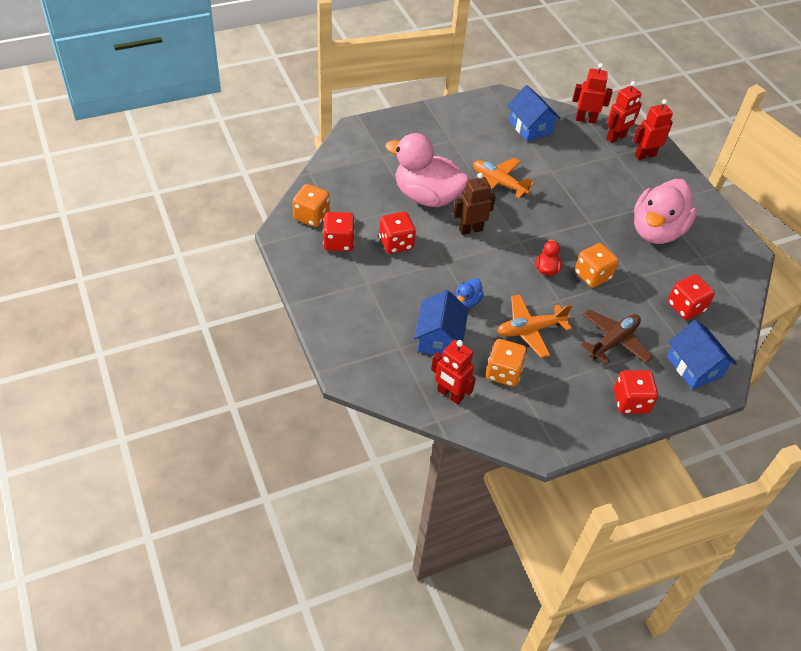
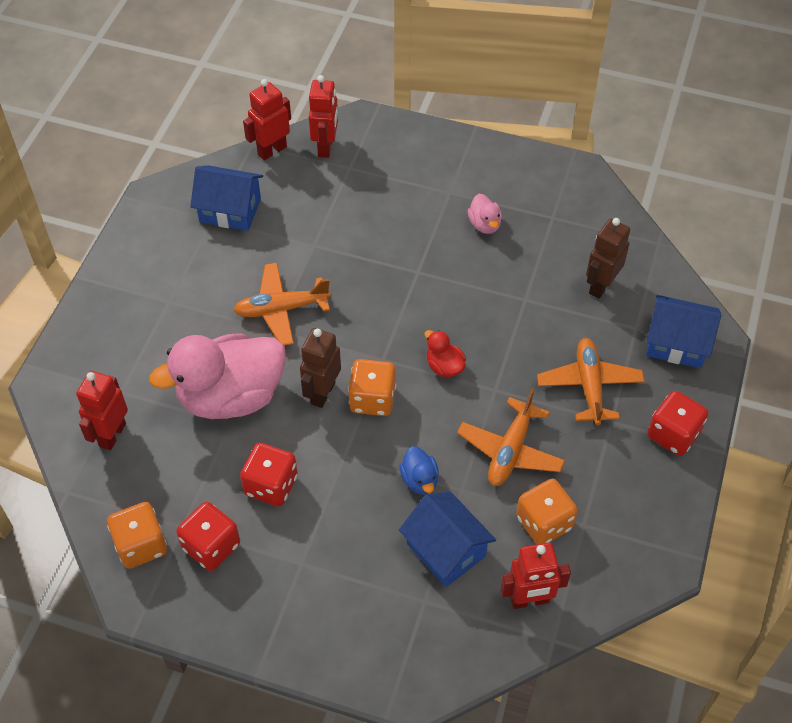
camera: 45 degrees left, 5 degrees up
(592, 275) = (490, 331): orange dice -> orange dice (372, 399)
(613, 341) = (589, 386): brown plane -> orange plane
(645, 155) = (375, 144): red robot -> red robot (112, 435)
(656, 231) = (484, 224): pink duck -> pink duck, size x0.42
(685, 307) = (601, 286): red dice -> brown robot

